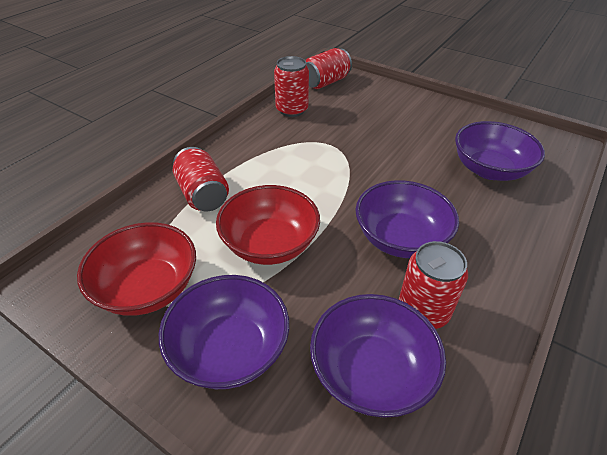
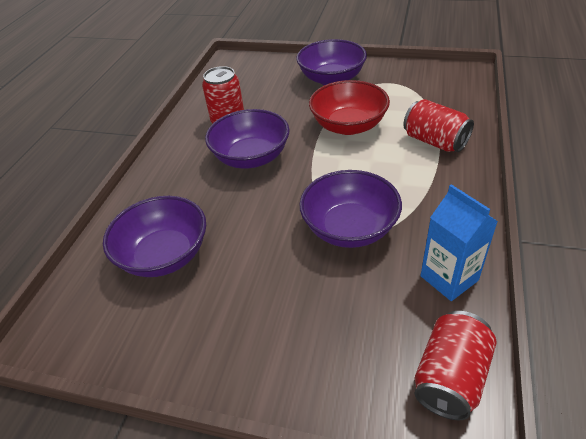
camera: 165 degrees right, 0 degrees up
(148, 288) = (403, 85): red bowl -> none
(292, 110) = (449, 278): red can -> blue carton
(371, 372) = (253, 91): purple bowl -> purple bowl (349, 228)

